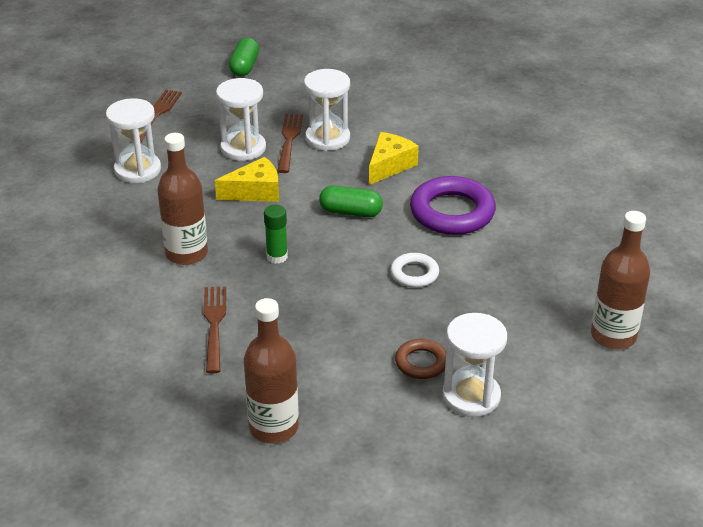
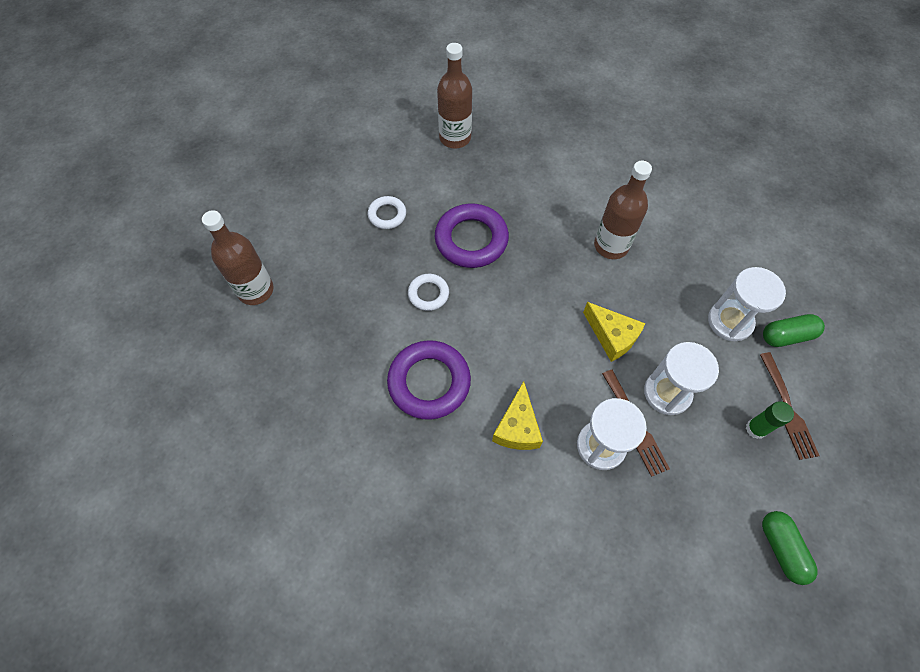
camera: 155 degrees right, 25 degrees up
(214, 325) = (542, 192): brown fork -> none
(255, 192) = (612, 336): yellow cheese -> yellow cheese turned 90 degrees counterclockwise
(277, 257) = (543, 269): green glue stick -> green glue stick (755, 429)
(335, 306) = (471, 239): none -> purple ring
(350, 212) = (516, 344): green capsule -> green capsule (787, 336)
(421, 363) = (387, 215): brown ring -> white ring
(471, 396) = (343, 201): white hourglass -> none

